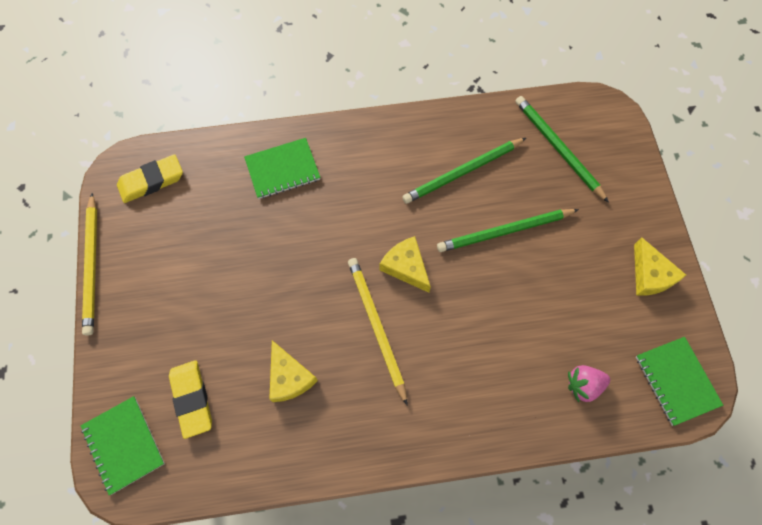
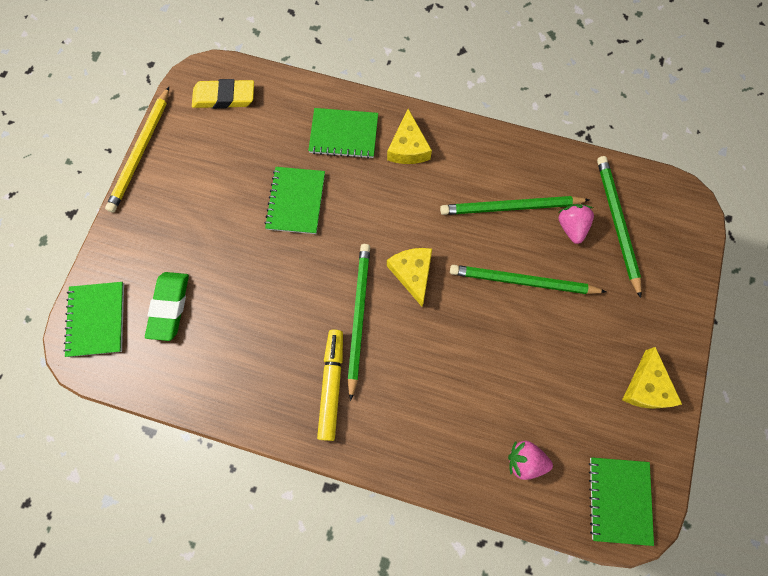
camera: 25 degrees right, 5 degrees up
(192, 399) = (169, 307): yellow eraser -> green eraser
(267, 248) = (296, 201): none -> green notebook
(289, 377) = (260, 326): yellow cheese -> yellow cheese (408, 147)
(376, 327) = (358, 317): yellow pencil -> green pencil
(382, 400) = (331, 385): none -> yellow marker
(522, 167) = (571, 227): none -> pink strawberry

